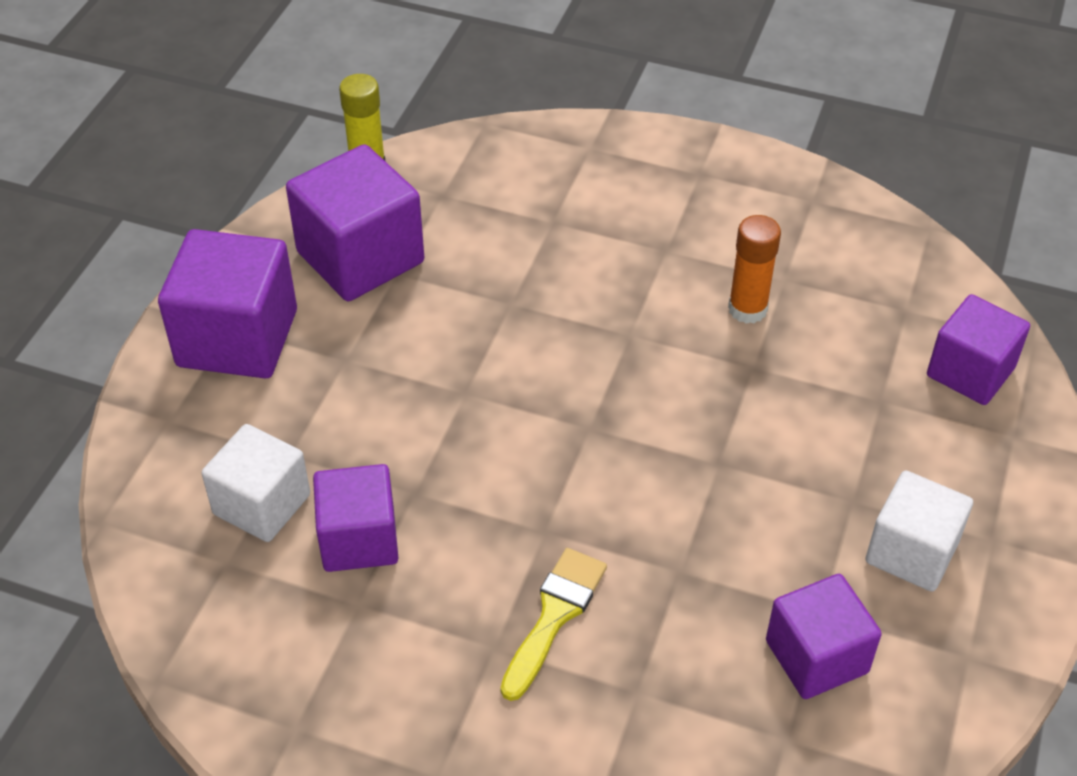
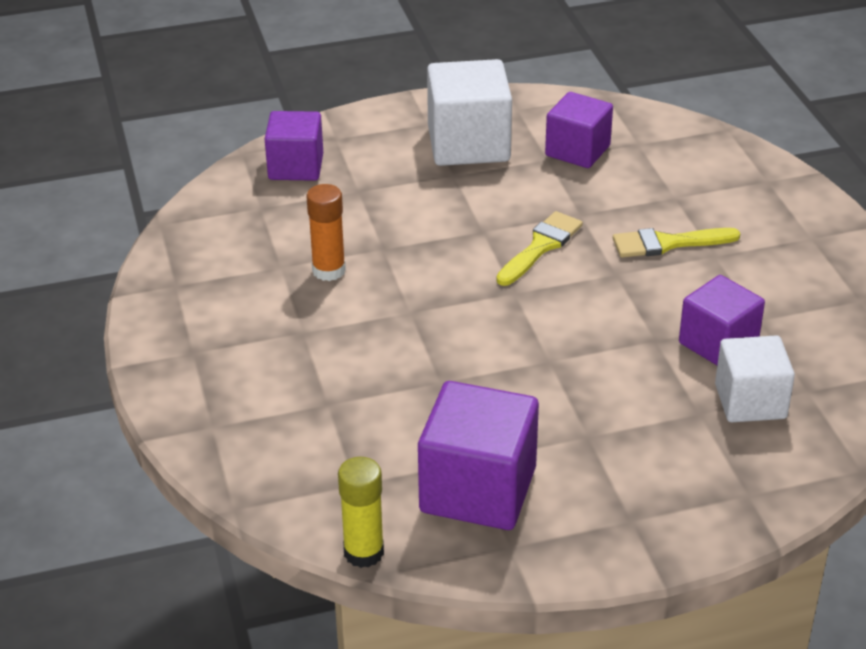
camera: 125 degrees left, 10 degrees down
(237, 338) = (636, 508): purple cube -> none
(647, 495) = (541, 246): none -> yellow brush
(911, 552) = (468, 144): white cube -> white cube, size x1.51

